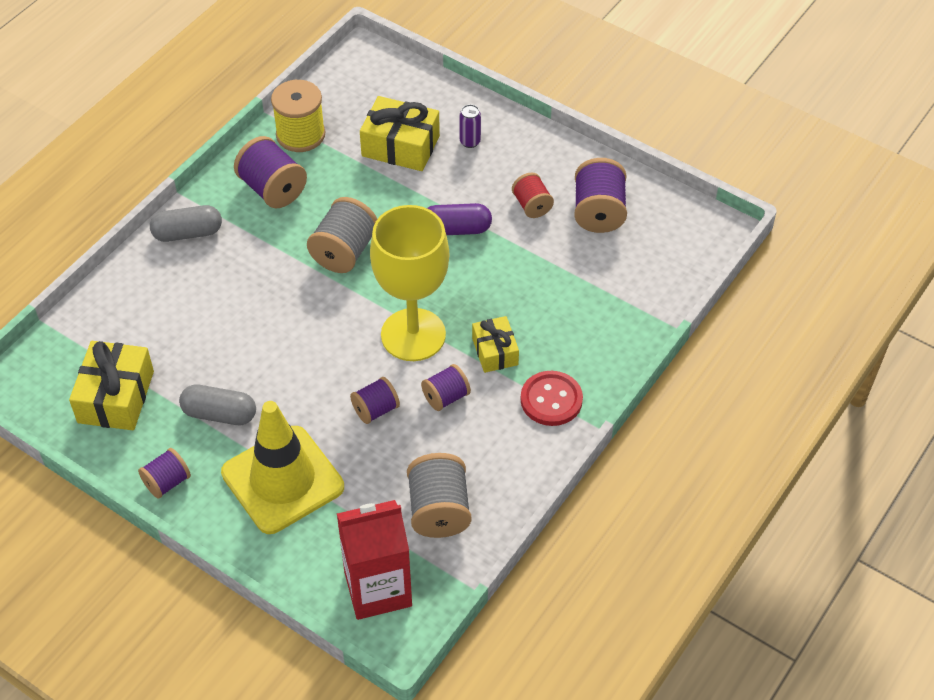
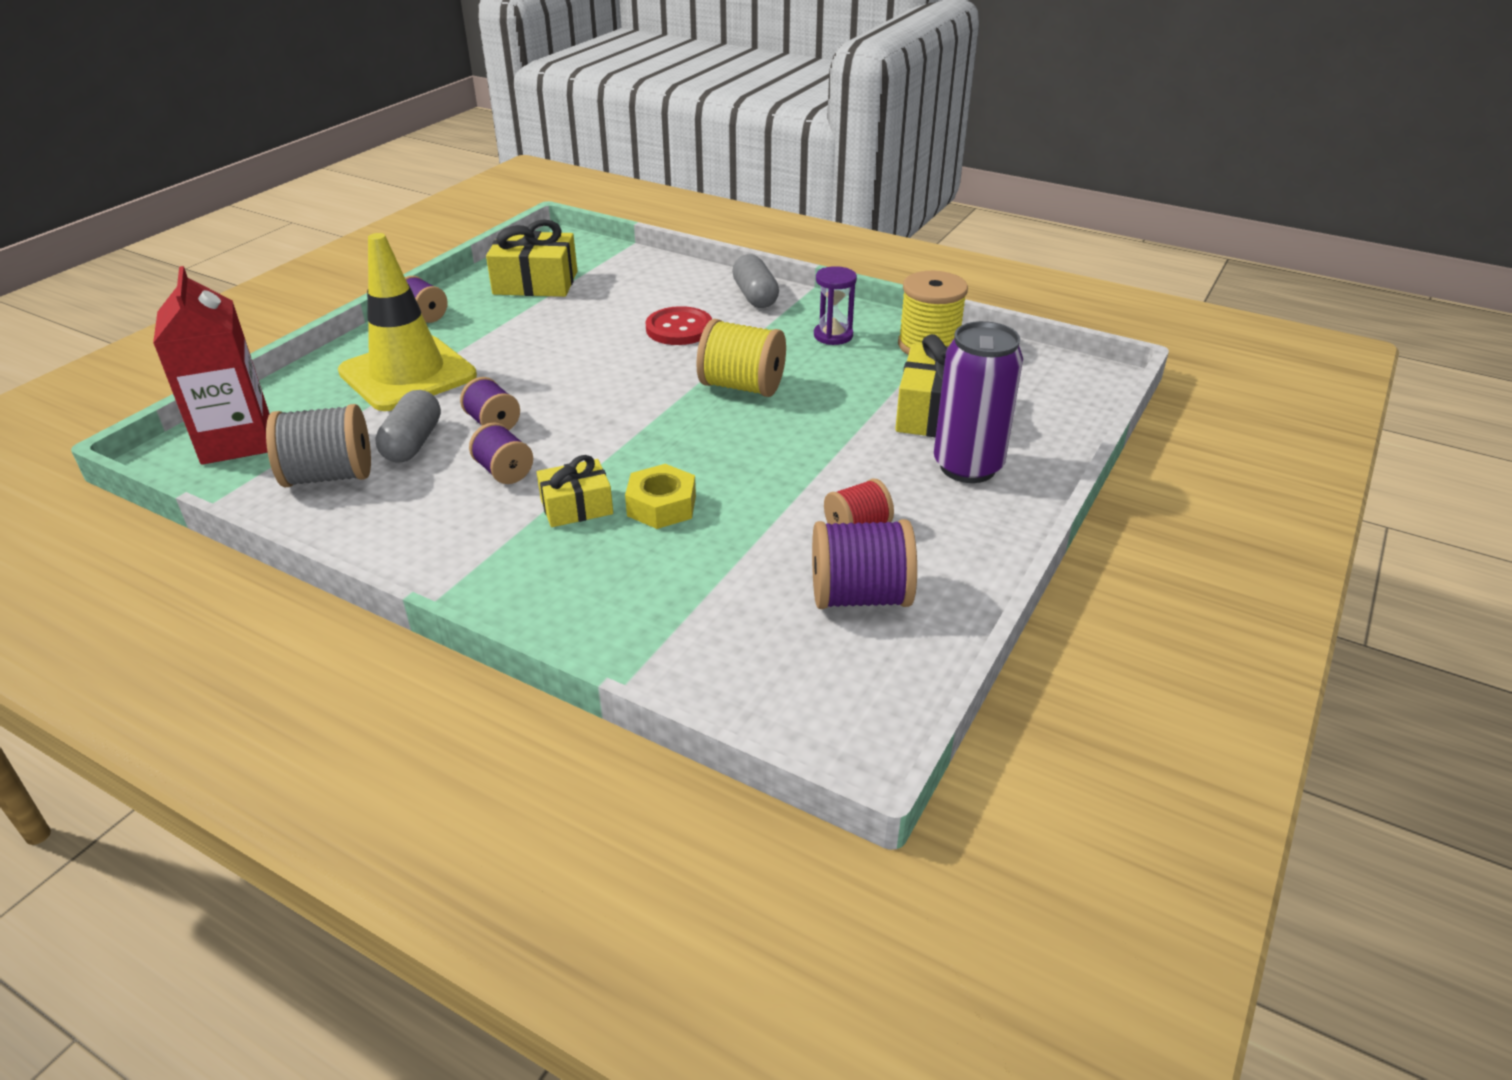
camera: 85 degrees right, 15 degrees down
(219, 414) = (505, 333): grey capsule -> grey capsule (413, 443)
(272, 189) = (833, 336): purple spool -> purple hourglass
(344, 252) = (742, 386): grey spool -> yellow spool
(413, 335) = (608, 442): yellow goblet -> none
(456, 229) = (795, 464): purple capsule -> none
(470, 142) = (967, 467): purple can -> purple can, size x2.25
(498, 304) = (661, 506): none -> yellow nut
(551, 400) = (484, 560): red button -> red button (679, 329)

